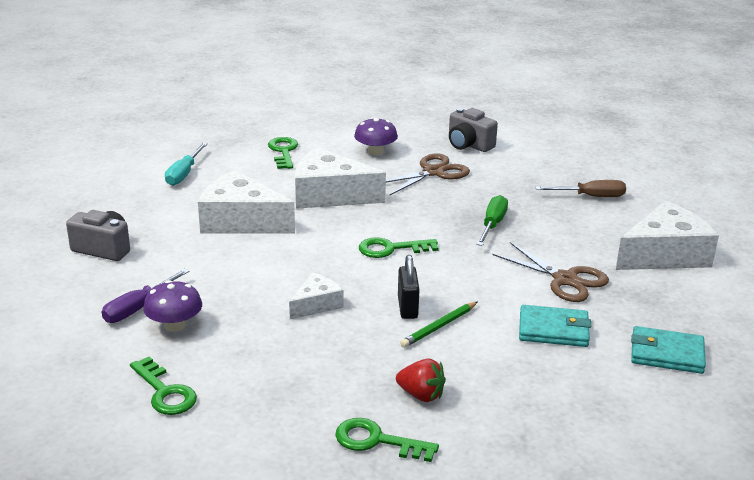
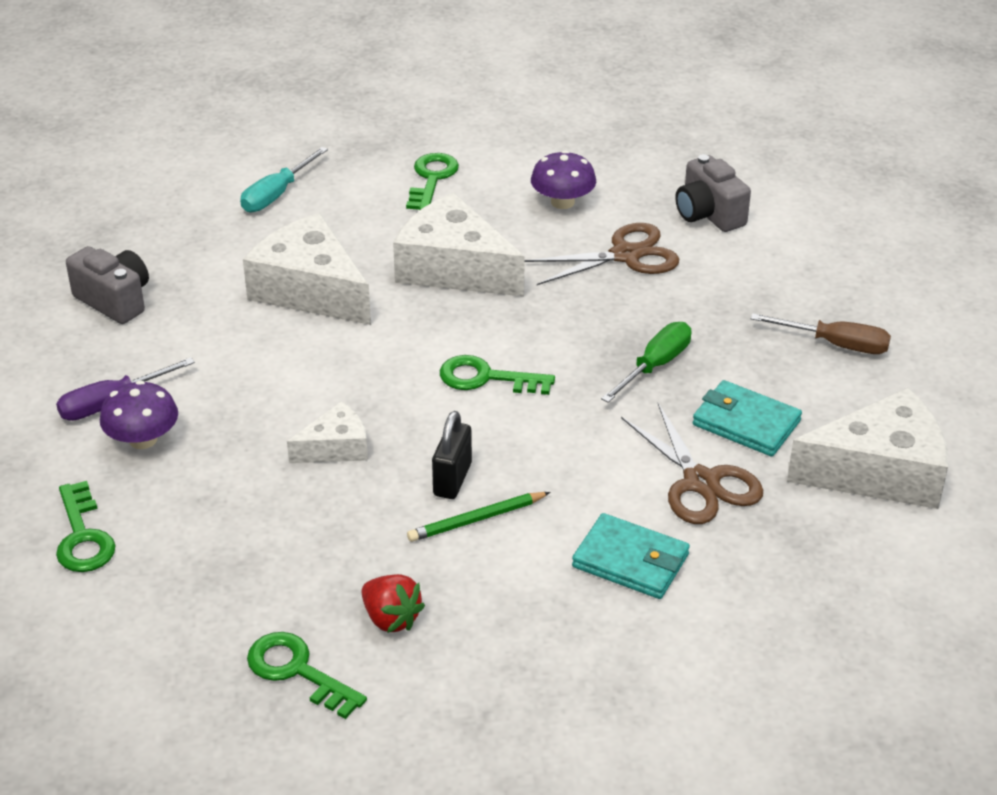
camera: 20 degrees right, 10 degrees up
(667, 354) = (767, 637): turquoise wallet -> turquoise wallet (746, 423)

